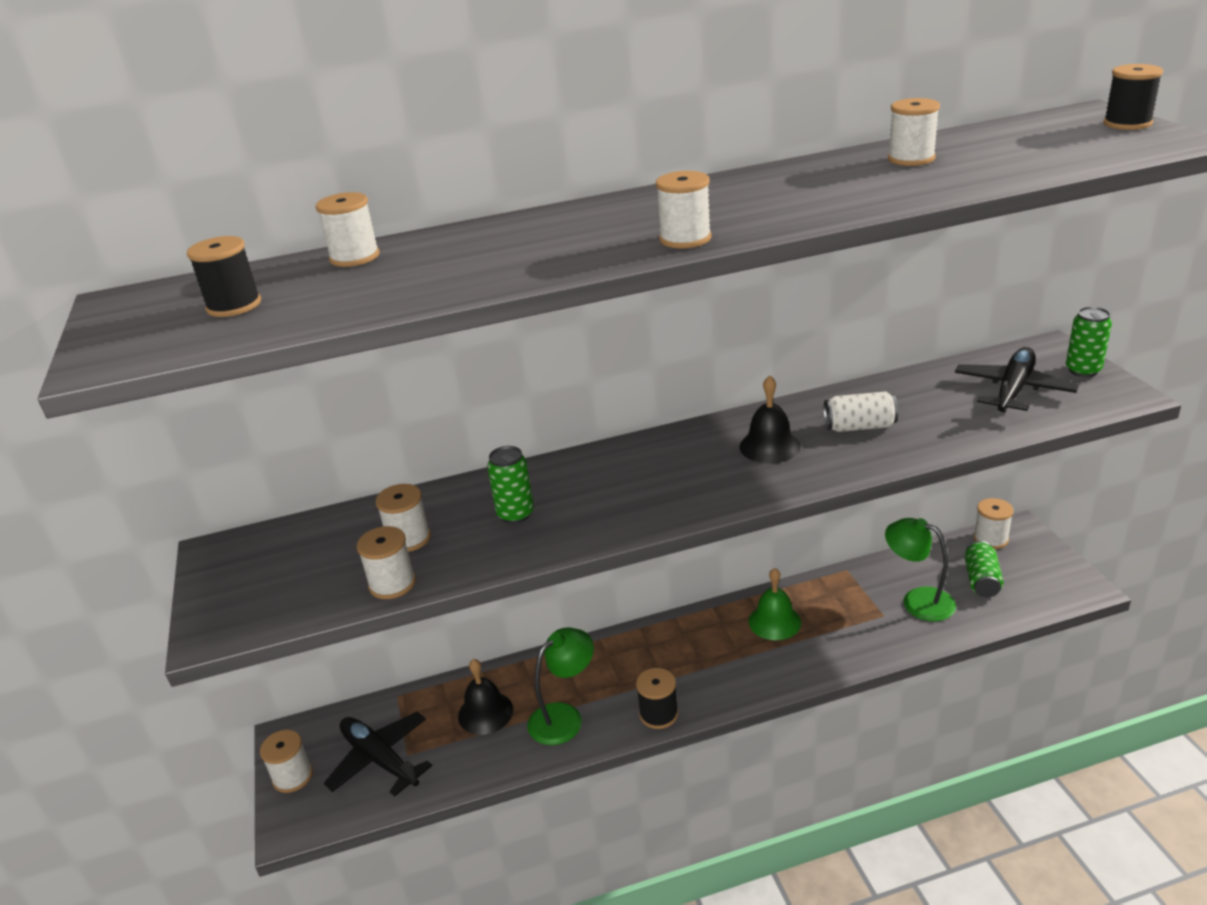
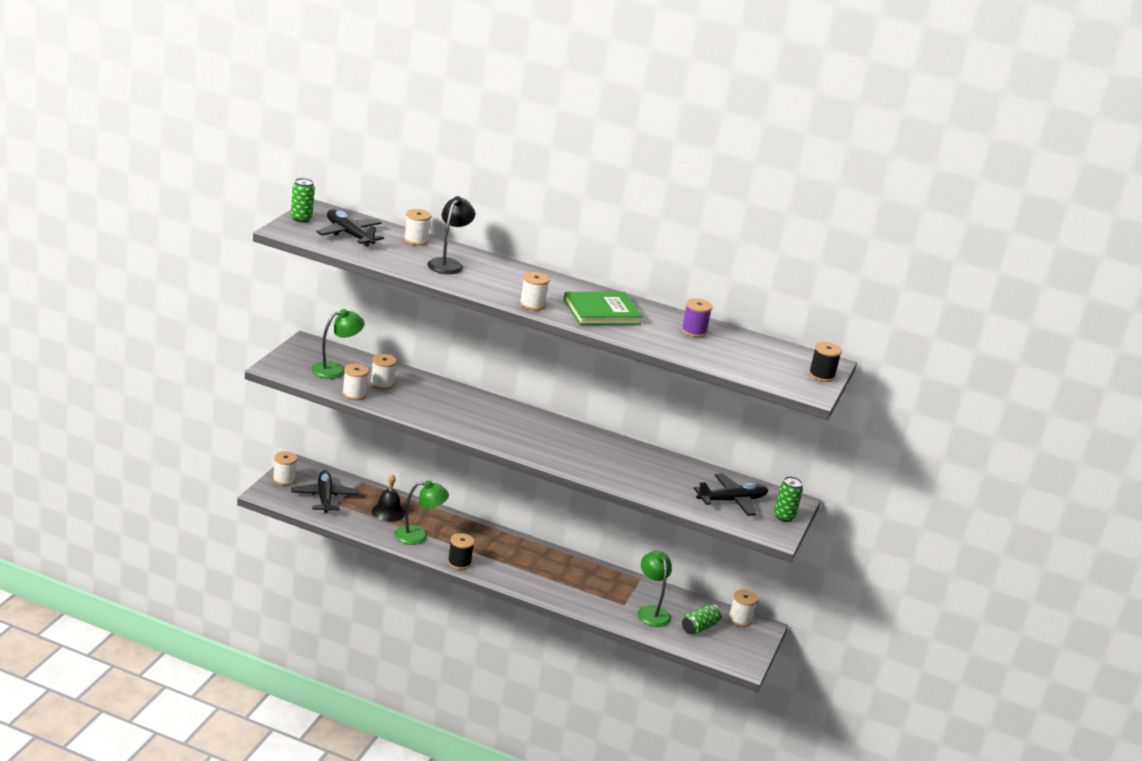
camera: 30 degrees right, 5 degrees down
(234, 305) = (349, 235): black spool -> black plane
(312, 565) = (335, 369): none -> green lamp
(463, 258) = (448, 264): none -> black lamp
(515, 514) = (434, 402): green can -> green can (301, 219)
(769, 446) = (578, 447): black bell -> none
(774, 621) = (567, 571): green bell -> none
(776, 198) = (601, 312): none -> green book
(859, 426) = (631, 466): white can -> none
(911, 159) = (693, 331): white spool -> purple spool

